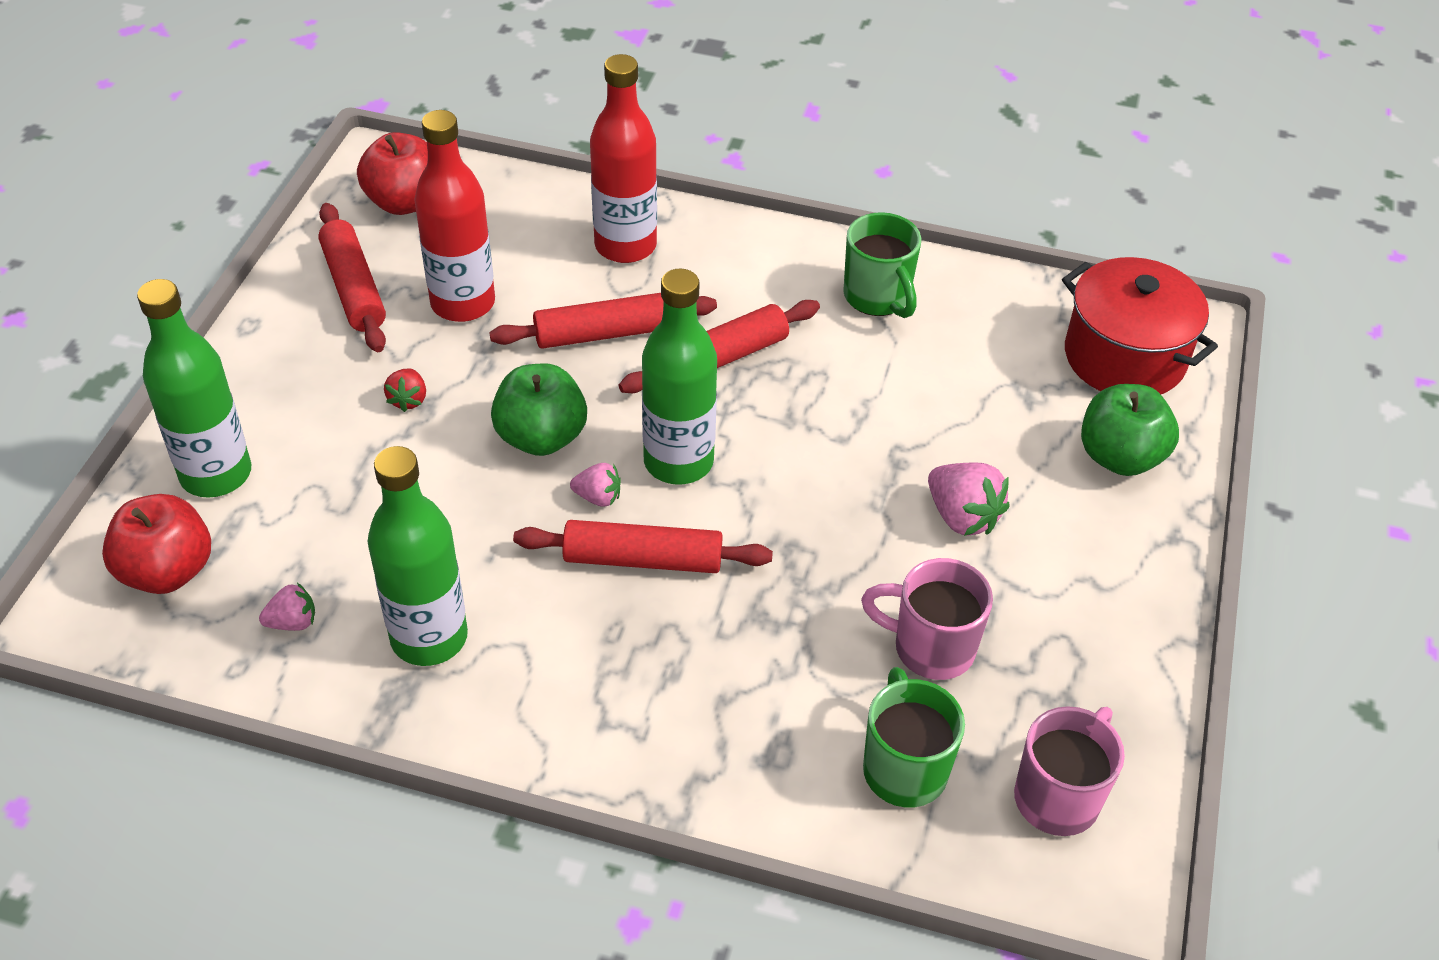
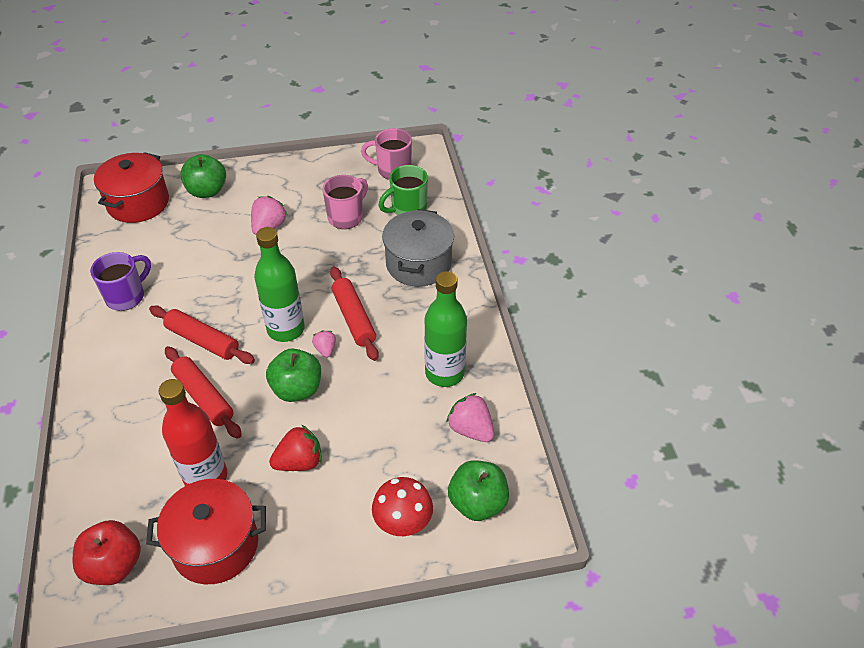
camera: 115 degrees left, 0 degrees up
(167, 571) = (477, 503): red apple -> green apple
(216, 474) = (403, 523): green bottle -> red mushroom
(293, 622) = (471, 429): pink strawberry -> pink strawberry, size x1.69
(354, 288) = (215, 545): red rolling pin -> red pot
(408, 400) = (299, 462): red strawberry -> red strawberry, size x1.69
(625, 246) = (120, 420): red bottle -> none
(721, 715) = (418, 264): none -> grey pot
(878, 297) = (126, 296): green mug -> purple mug
(930, 648) = (346, 217): pink mug -> pink mug turned 135 degrees counterclockwise

